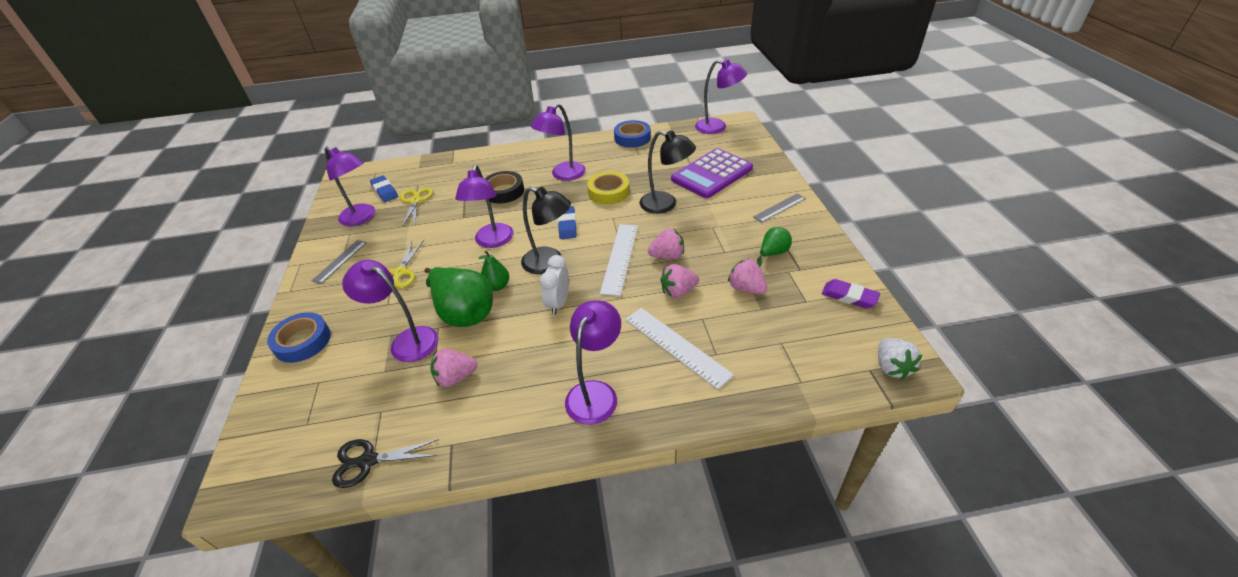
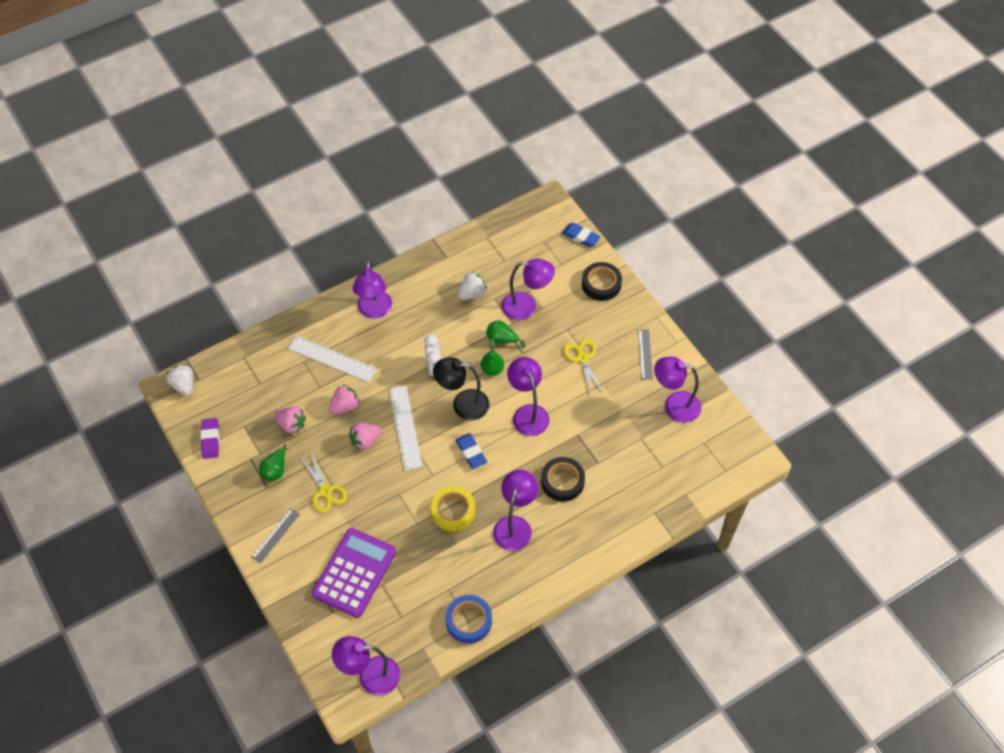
camera: 155 degrees right, 15 degrees up
(302, 341) = (601, 284): blue tape -> black tape
(368, 461) = (487, 235): black scissors -> none
(385, 191) = (687, 446): blue eraser -> blue eraser (581, 237)
(415, 201) = (642, 441): yellow scissors -> yellow scissors (325, 491)
(455, 377) = (472, 293): pink strawberry -> white strawberry
(464, 312) = (502, 339): green pear -> green pear, size x0.52
(665, 204) = (388, 508): black lamp -> none
(849, 297) = (210, 440): purple eraser -> purple eraser turned 75 degrees clockwise

